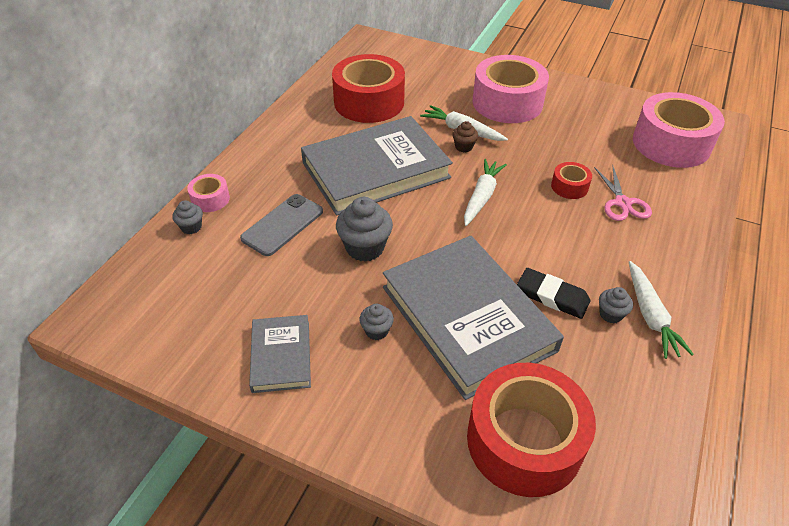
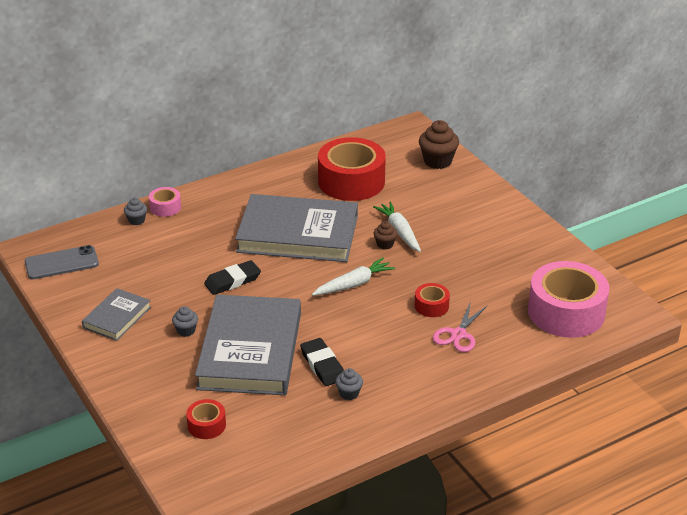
camera: 35 degrees right, 10 degrees down
(282, 225) = (195, 243): grey phone -> grey phone (61, 263)
(365, 248) = (232, 281): grey cupcake -> black eraser
(421, 58) = (437, 161): none -> brown cupcake
(507, 102) = (466, 225): pink tape -> none
(524, 440) = (206, 425): red tape -> red tape, size x0.45
(650, 316) = (376, 407): white carrot -> none

